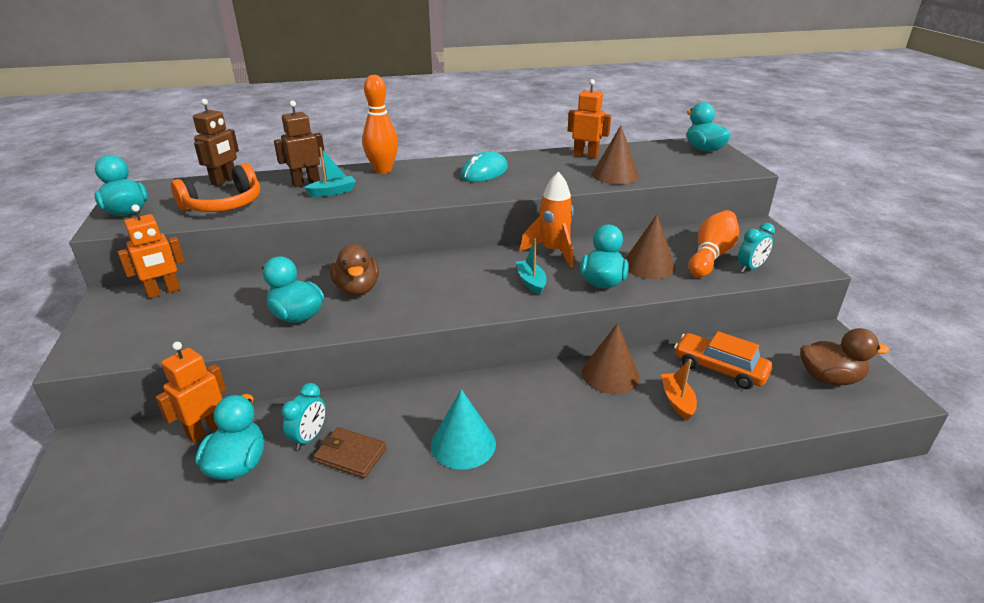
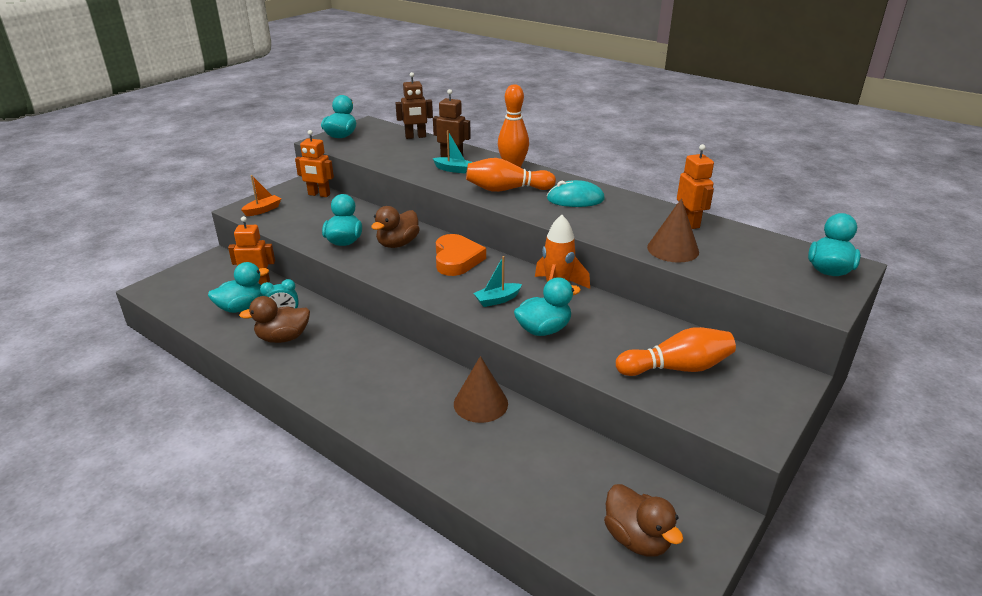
camera: 50 degrees right, 0 degrees up
(224, 205) = (386, 152): orange headphones -> none
(350, 455) = (283, 338): brown wallet -> brown duck
(418, 187) = (507, 189): none -> orange bowling pin
(436, 272) = (457, 259): none -> orange heart
(463, 444) = (333, 373): turquoise cone -> none
(531, 282) = (497, 300): turquoise boat -> turquoise boat turned 150 degrees counterclockwise
(648, 265) = (605, 341): brown cone -> none
(677, 401) = (487, 452): orange boat -> orange boat (263, 210)
(719, 369) = (562, 460): orange car -> none
(750, 268) = (689, 398): turquoise clock -> none

